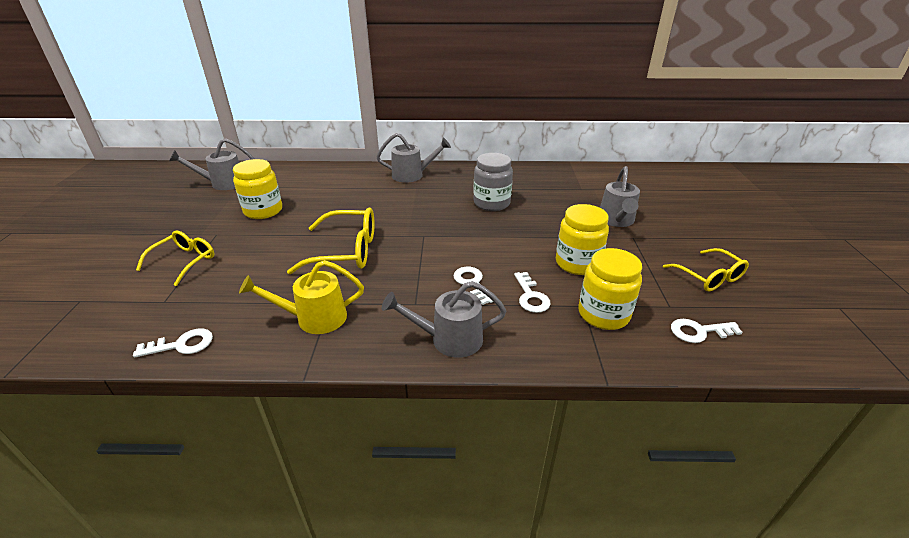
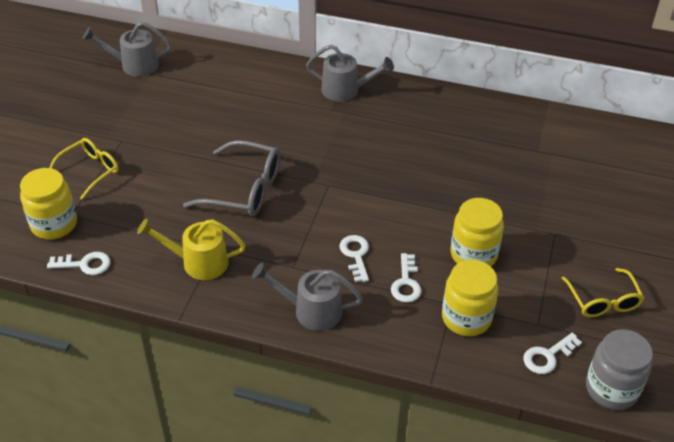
camera: 15 degrees right, 10 degrees up
(263, 211) = (171, 116): yellow jar -> yellow jar (54, 224)
(345, 251) = (244, 189): yellow glasses -> grey glasses
(491, 203) = (420, 153): grey jar -> grey jar (611, 389)
(616, 220) = (550, 207): grey watering can -> none
(699, 331) = (547, 356): white key -> white key turned 45 degrees counterclockwise

